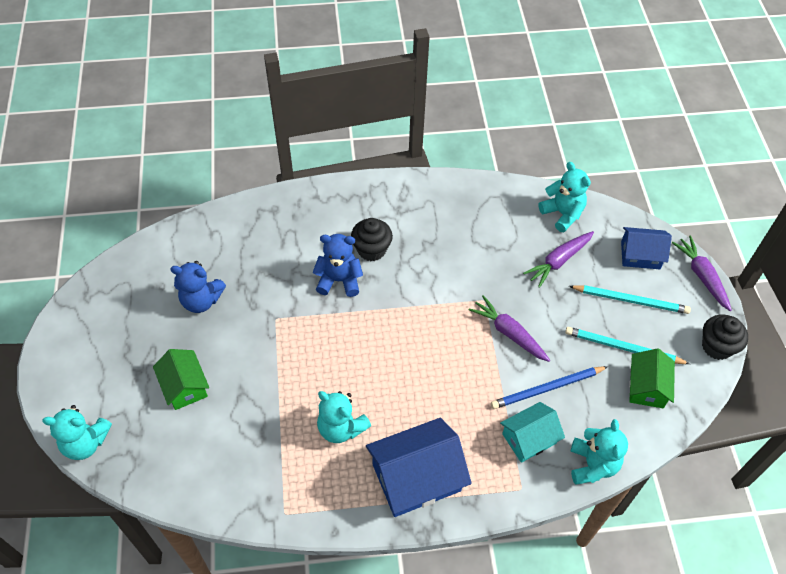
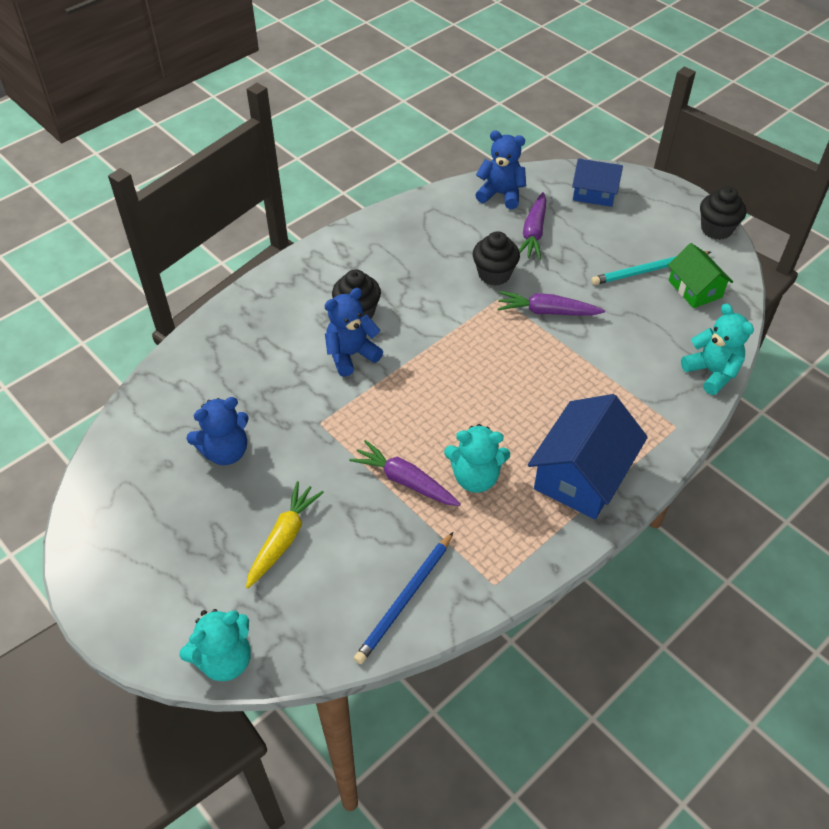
camera: 35 degrees left, 5 degrees down
(184, 386) = (284, 538): green house -> yellow carrot
(496, 278) = (494, 274): none -> black cupcake
(529, 438) = (644, 384): turquoise house -> none
(547, 389) = (620, 336): blue pencil -> blue pencil (405, 599)
(562, 214) = (501, 194): turquoise teddy bear -> blue teddy bear
(630, 300) = (620, 231): turquoise pencil -> none
(640, 255) = (594, 193): blue house -> blue house turned 45 degrees clockwise
(701, 276) = (655, 184): purple carrot -> purple carrot (405, 481)

